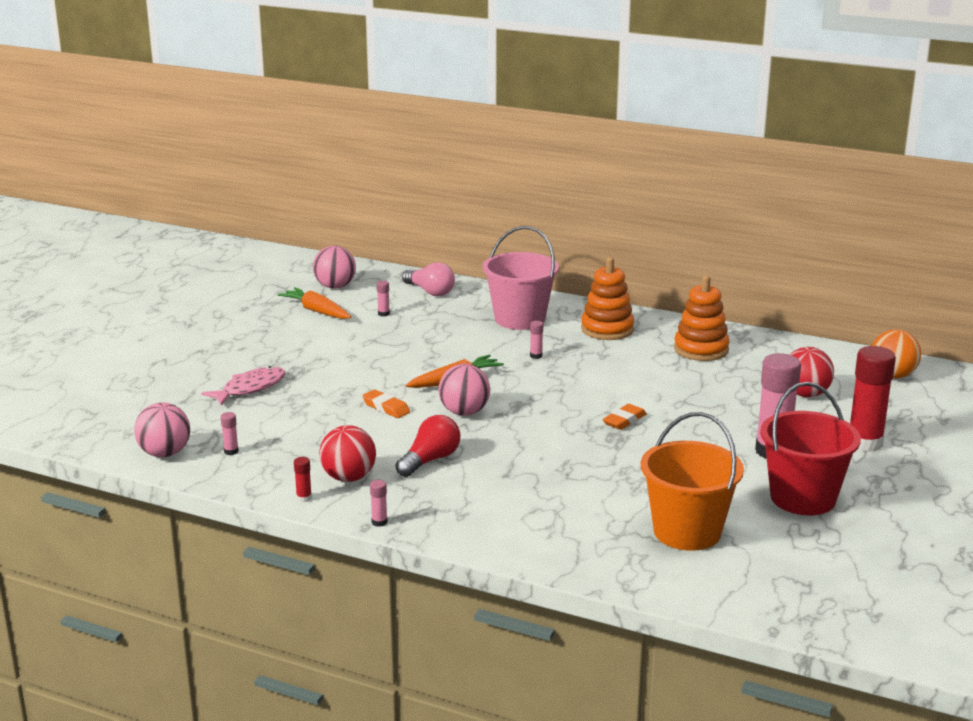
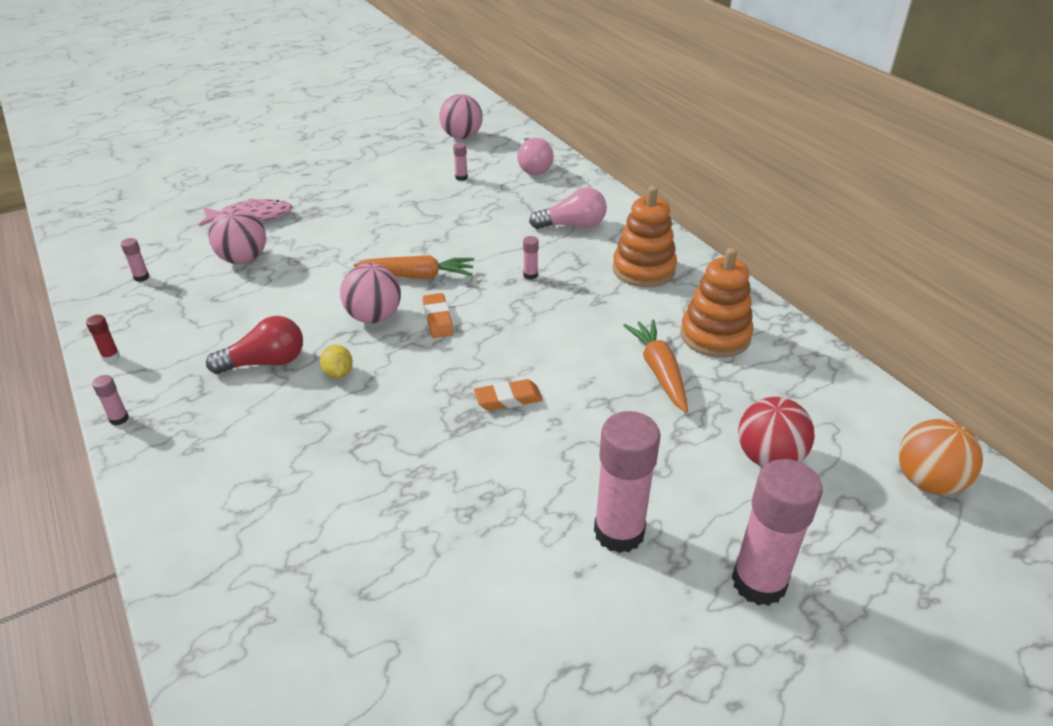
camera: 35 degrees right, 15 degrees up
(165, 453) = (98, 258): pink ball -> pink ball (243, 259)
(317, 311) = (413, 156): orange carrot -> orange carrot (659, 371)
(348, 478) = (175, 350): red ball -> none
(386, 408) = (318, 282): orange eraser -> orange eraser (438, 319)
(492, 447) = (338, 373): none -> yellow lemon
(520, 319) = (572, 225): pink bucket -> pink light bulb
(687, 532) = (360, 610): orange bucket -> none
(803, 498) = (563, 636): red bucket -> none
(865, 443) = (758, 582): red glue stick -> pink glue stick

